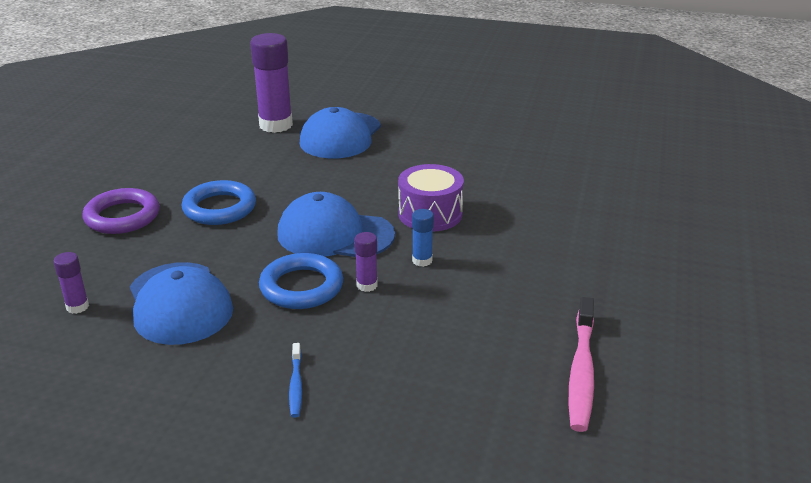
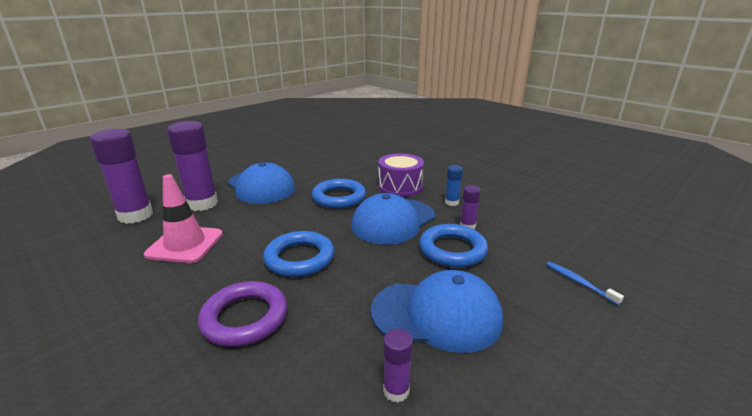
camera: 60 degrees left, 5 degrees down
(201, 150) = (185, 244): none -> pink traffic cone
(229, 109) = (135, 215): none -> purple glue stick
(296, 385) = (579, 282): blue toothbrush -> blue toothbrush turned 150 degrees counterclockwise
(359, 186) = (339, 198): none -> blue ring
(581, 371) = (586, 193): pink toothbrush -> none

